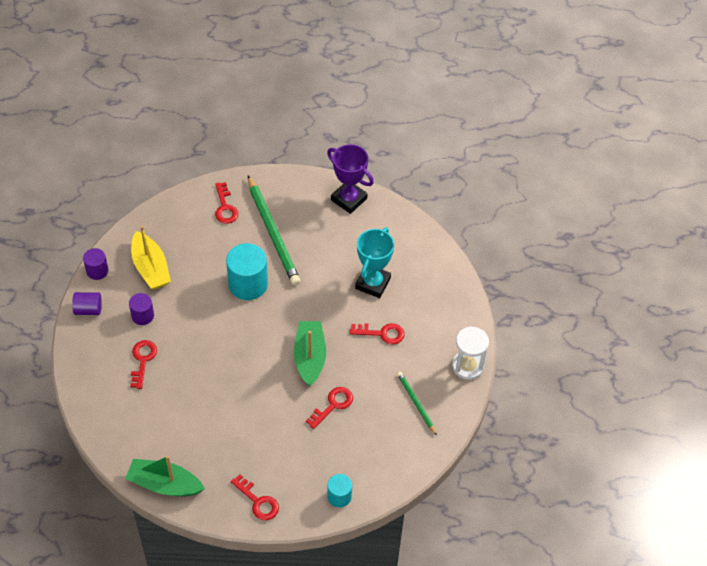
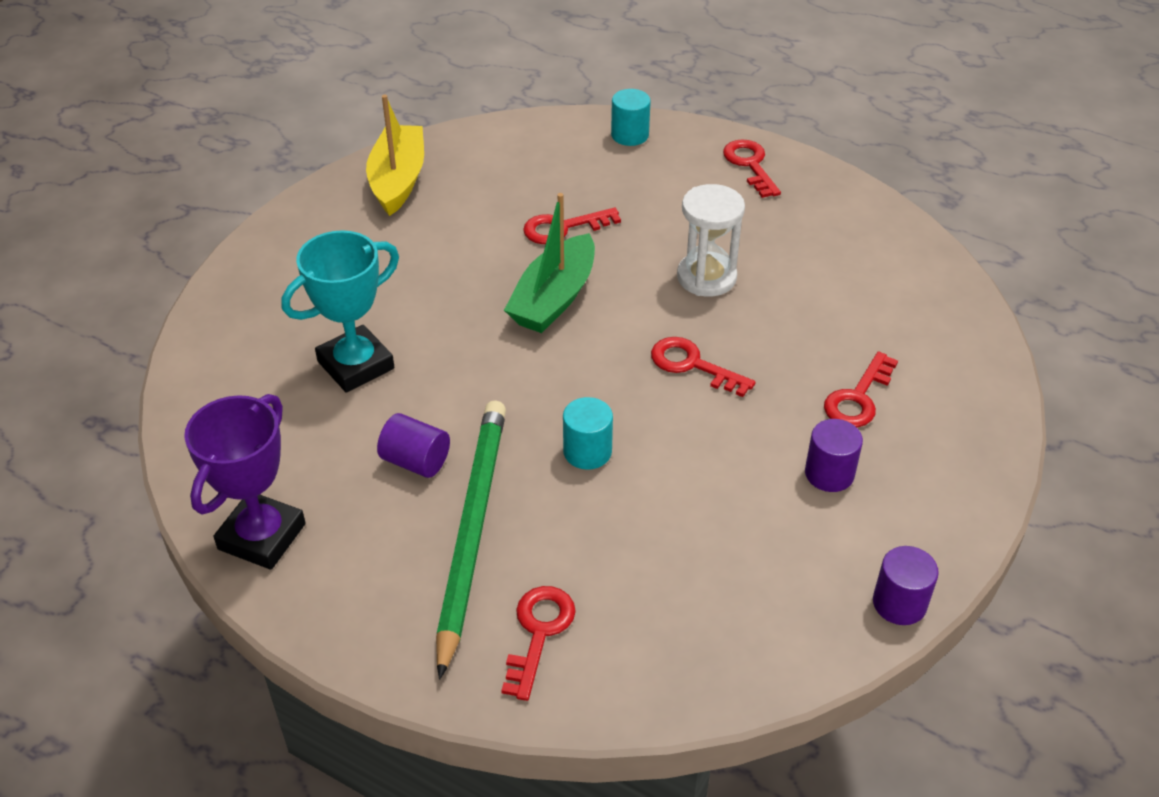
camera: 150 degrees left, 10 degrees down
(88, 309) = (942, 528): purple cylinder -> purple cylinder (416, 461)
(150, 268) = (775, 562): yellow boat -> yellow boat (398, 180)
(164, 484) = (885, 225): green boat -> none
(248, 284) = (587, 451): turquoise cylinder -> turquoise cylinder, size x0.56
(349, 199) = (262, 536): purple trophy -> purple trophy turned 45 degrees clockwise
(381, 333) = (408, 288): red key -> red key (693, 365)
(416, 403) = (436, 189): green pencil -> none
(467, 366) = (317, 203): white hourglass -> white hourglass (706, 277)

